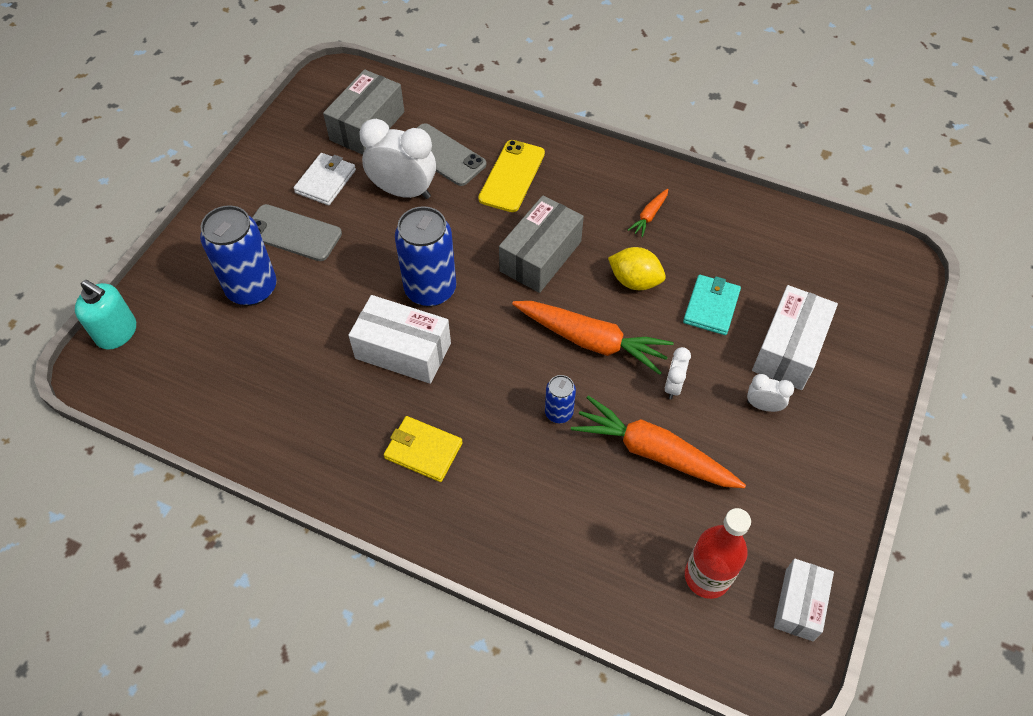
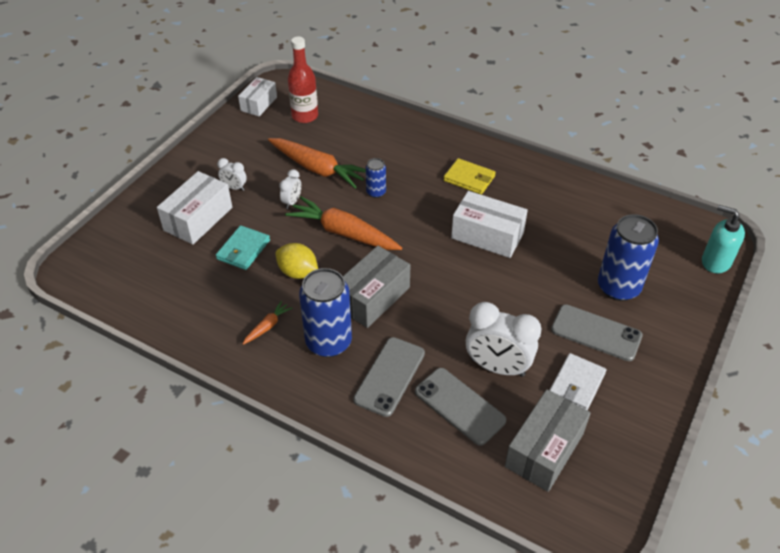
camera: 175 degrees left, 10 degrees down
(430, 289) = (468, 277): blue can -> blue can (328, 342)
(512, 176) = (389, 376): yellow phone -> grey phone

